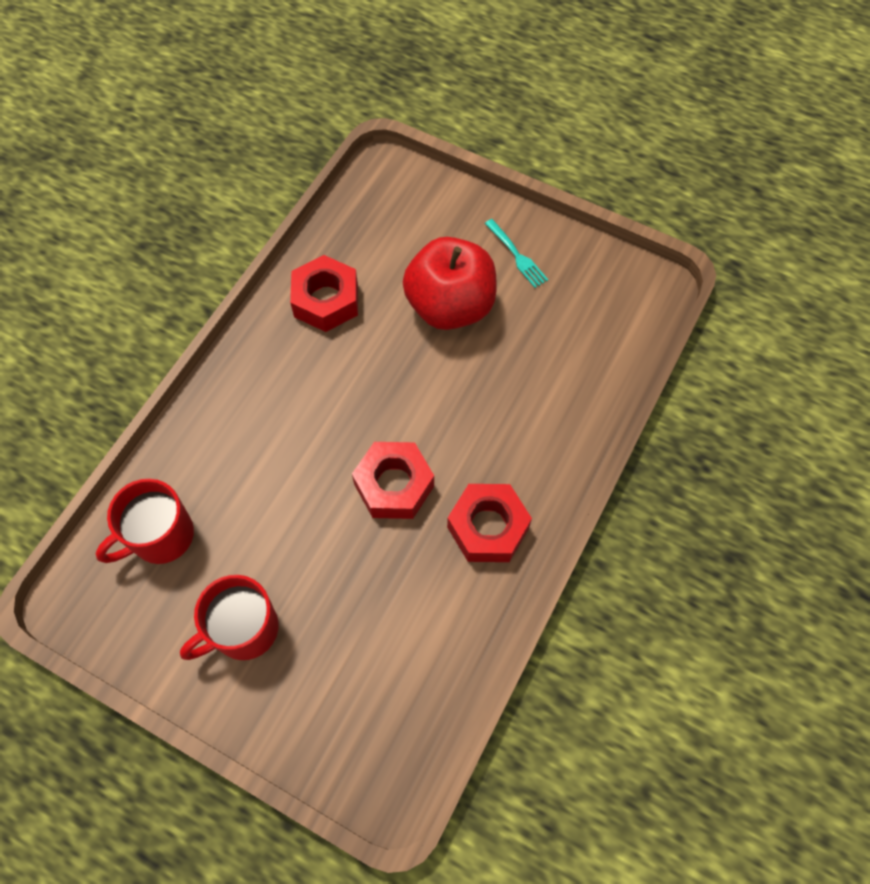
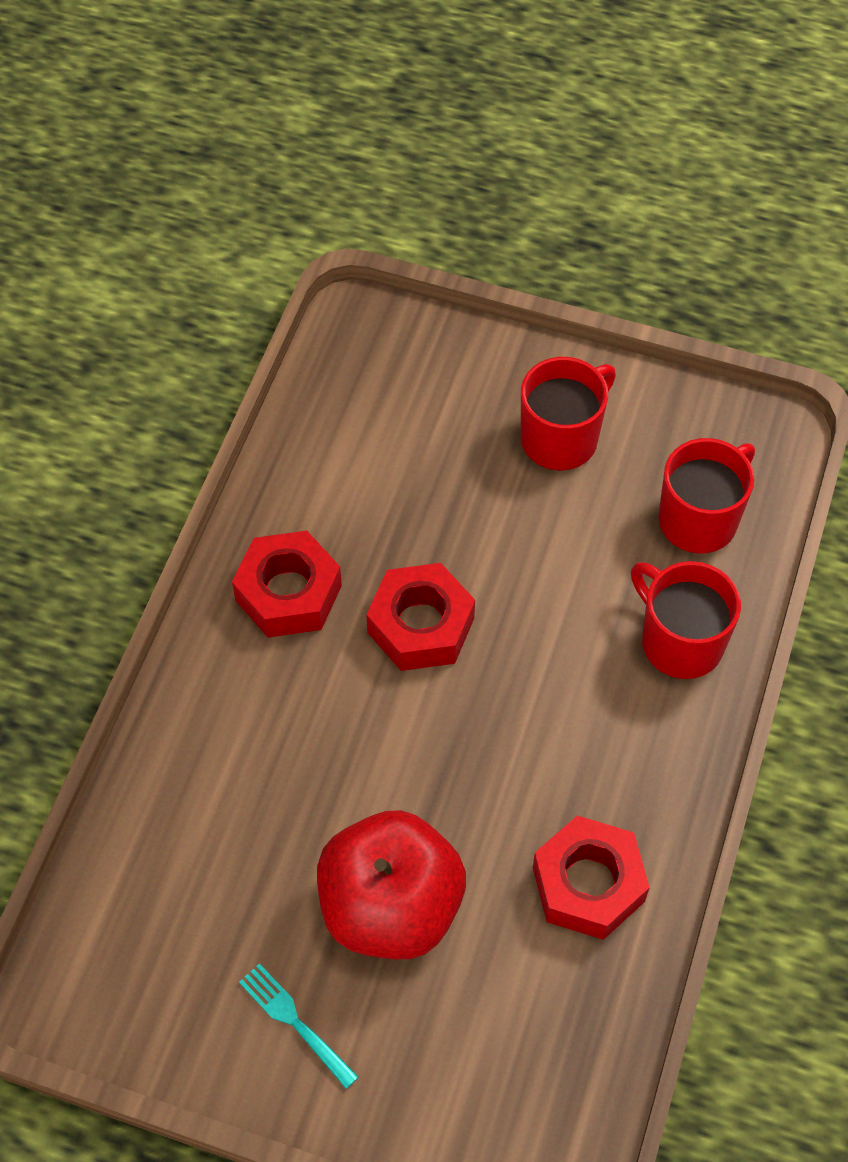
camera: 170 degrees right, 5 degrees down
(212, 443) = (680, 641): none -> red mug

